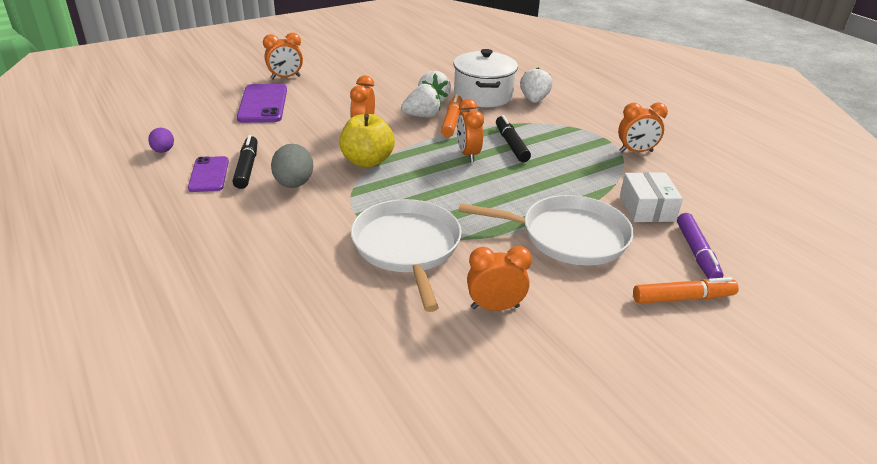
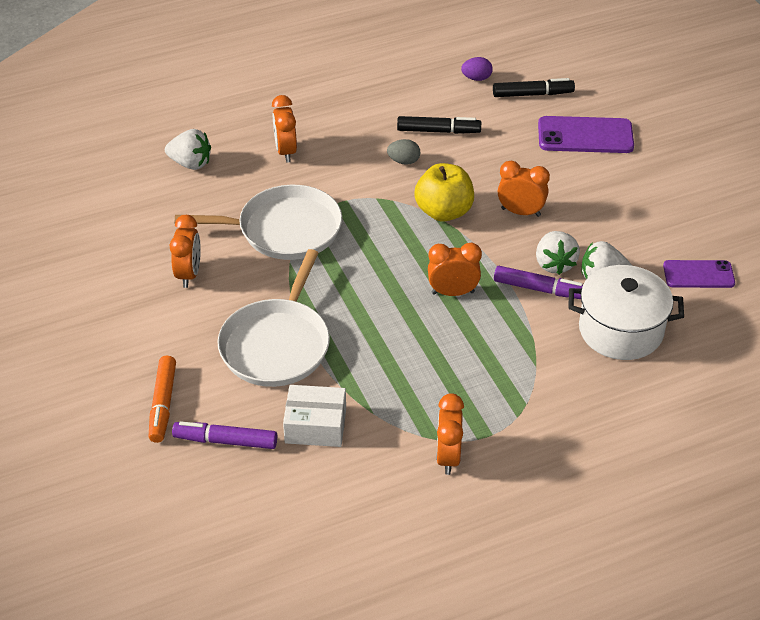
camera: 100 degrees right, 10 degrees up
(209, 174) = (428, 109): purple phone -> purple phone (698, 274)
(285, 78) = (664, 151): orange clock -> orange clock (286, 151)
(294, 184) = (403, 161): grey egg -> grey egg, size x0.62
(452, 121) = (539, 289): orange marker -> purple marker
(511, 144) = (475, 335): black marker -> black marker (532, 94)
(534, 100) = (608, 383): white strawberry -> white strawberry (190, 163)

